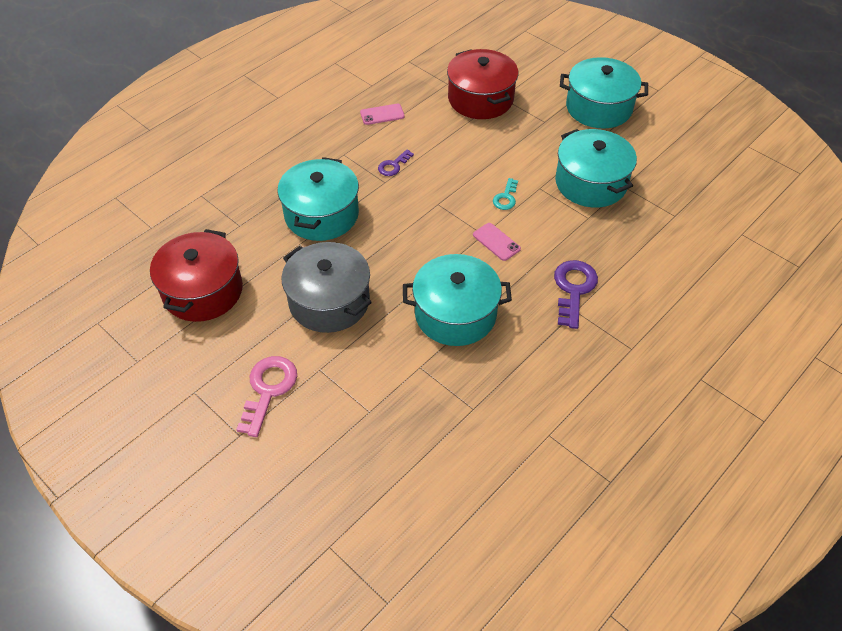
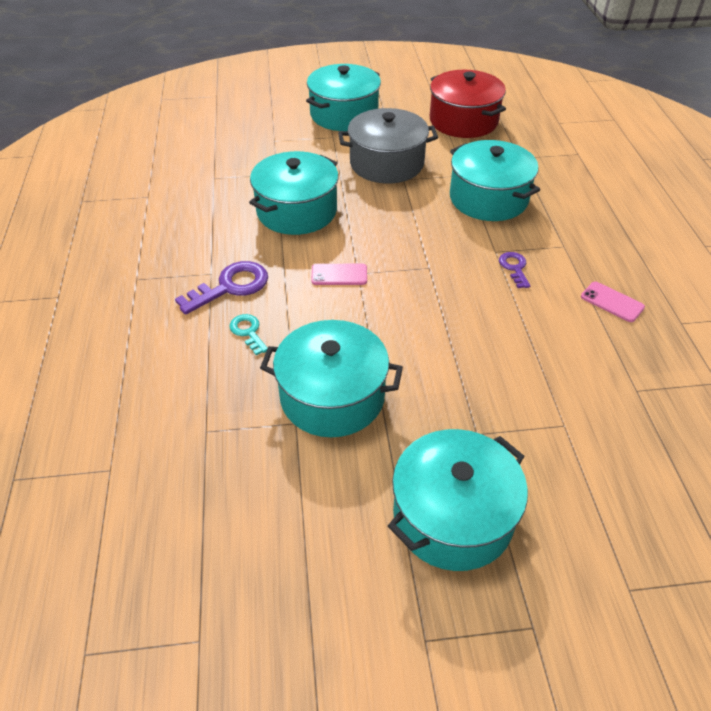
camera: 130 degrees right, 5 degrees down
(268, 389) = (344, 114): pink key -> turquoise pot
(382, 114) = (612, 302): pink phone -> pink phone turned 75 degrees counterclockwise
(480, 99) = (576, 401): red pot -> none
(506, 198) = (386, 316): turquoise key -> turquoise key (248, 332)
(573, 289) = (230, 286): purple key -> purple key turned 90 degrees counterclockwise

